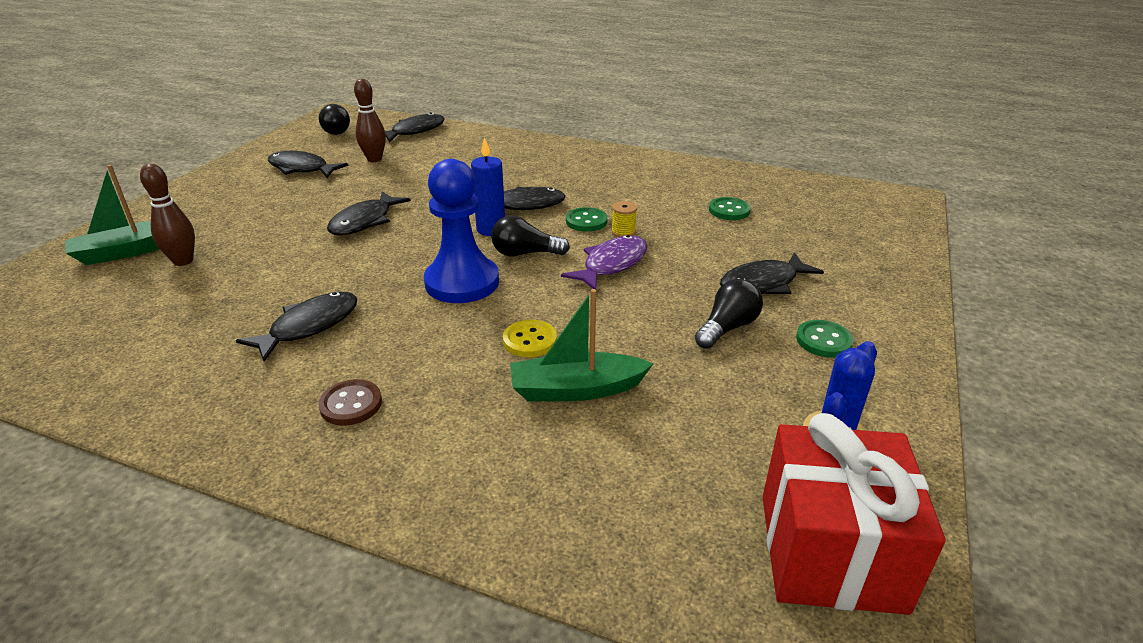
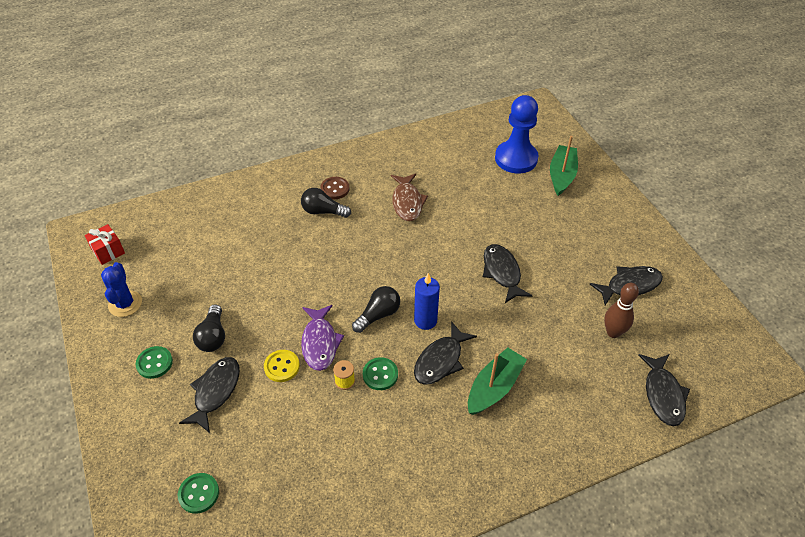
camera: 135 degrees right, 15 degrees up
(183, 261) = (527, 188): brown bowling pin -> none
(309, 326) = (407, 202): black fish -> brown fish
(334, 130) = (711, 343): black light bulb -> black light bulb (323, 211)
(462, 282) = (381, 270): blue pawn -> blue pawn (516, 159)
(530, 340) = (303, 261): yellow button -> yellow button (282, 366)
(576, 389) = (255, 251): green boat -> green boat (494, 387)
(729, 210) = (296, 471): green button -> green button (199, 493)
(831, 551) = (108, 251): red gift -> red gift, size x0.48

